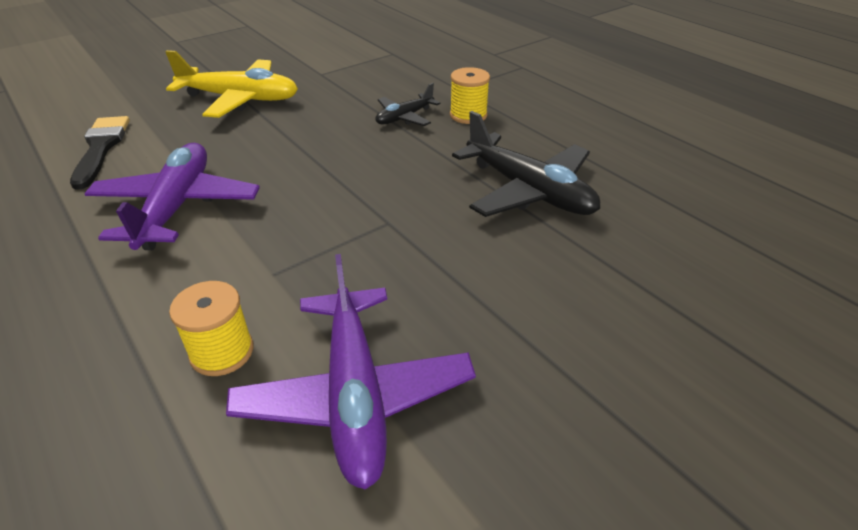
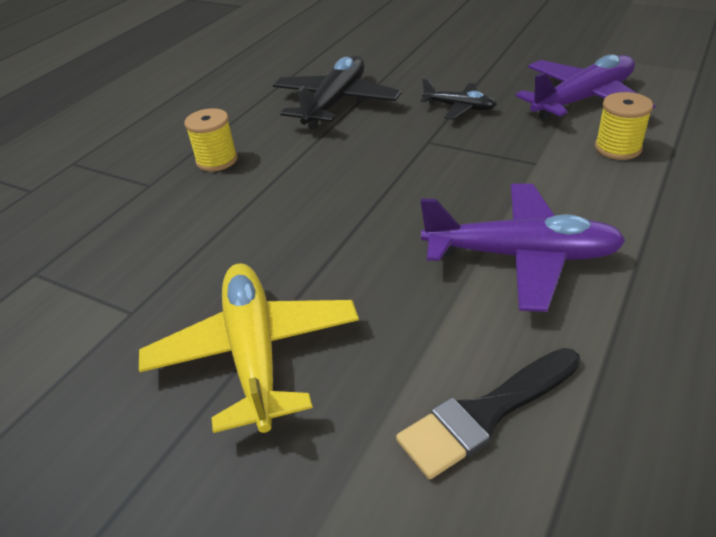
camera: 110 degrees left, 0 degrees up
(177, 207) = (521, 256): purple plane -> purple plane turned 150 degrees counterclockwise
(404, 117) = (241, 194): black plane -> black plane (459, 108)

